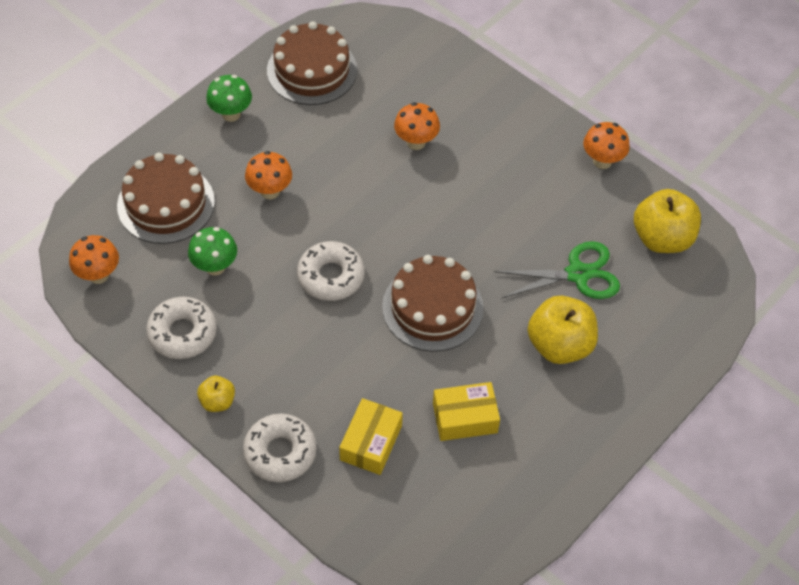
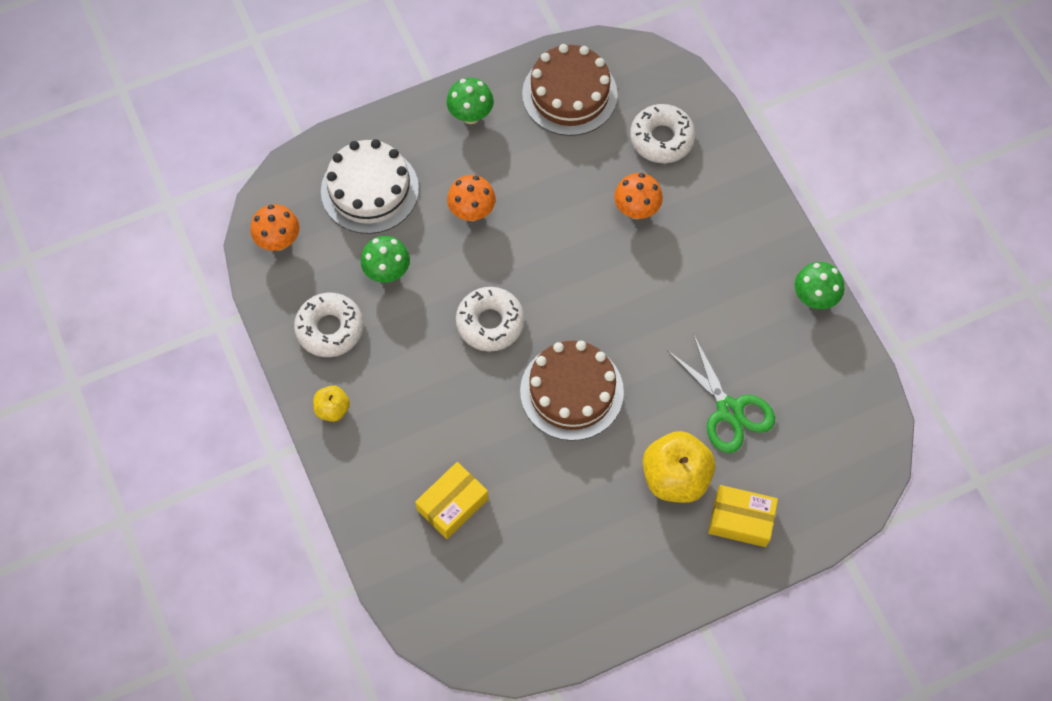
camera: 25 degrees right, 10 degrees up
(166, 204) = (369, 190): brown cake -> white cake
(280, 452) = (367, 481): white donut -> white donut (661, 138)
(465, 418) = (550, 515): yellow box -> yellow box (741, 520)
(578, 274) = (729, 410): green scissors -> green scissors turned 45 degrees clockwise
(602, 161) = (814, 298): orange mushroom -> green mushroom
(662, 238) = (833, 404): yellow apple -> none

